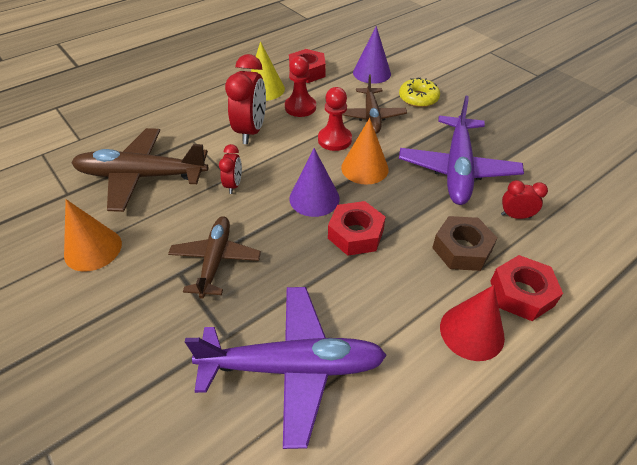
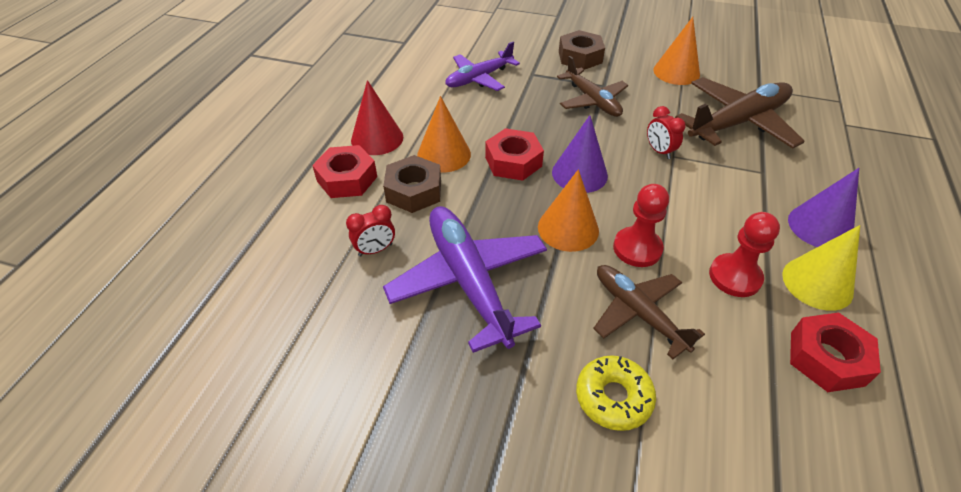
camera: 145 degrees right, 0 degrees up
(143, 331) = (580, 57): none -> brown nut
(251, 131) = (731, 211): red clock -> none
(292, 366) = (479, 78): purple plane -> purple plane, size x0.64
(371, 73) = (742, 424): purple cone -> purple cone (820, 227)
(412, 273) = (444, 154): none -> orange cone

